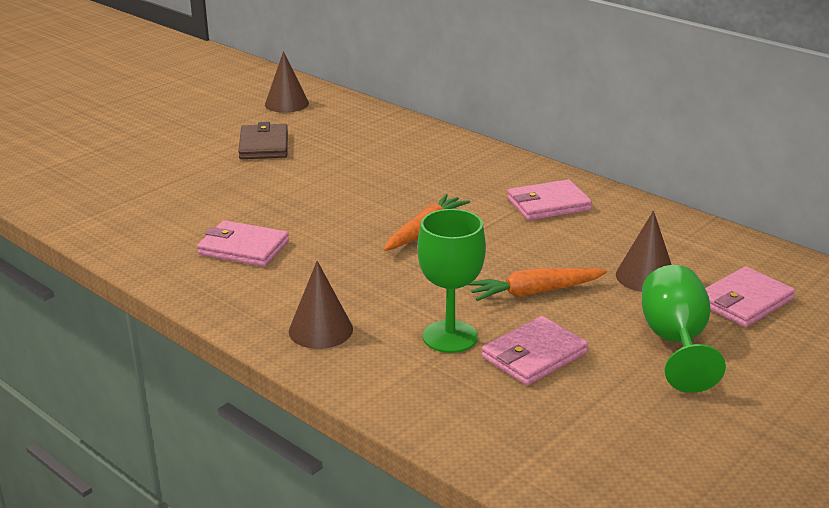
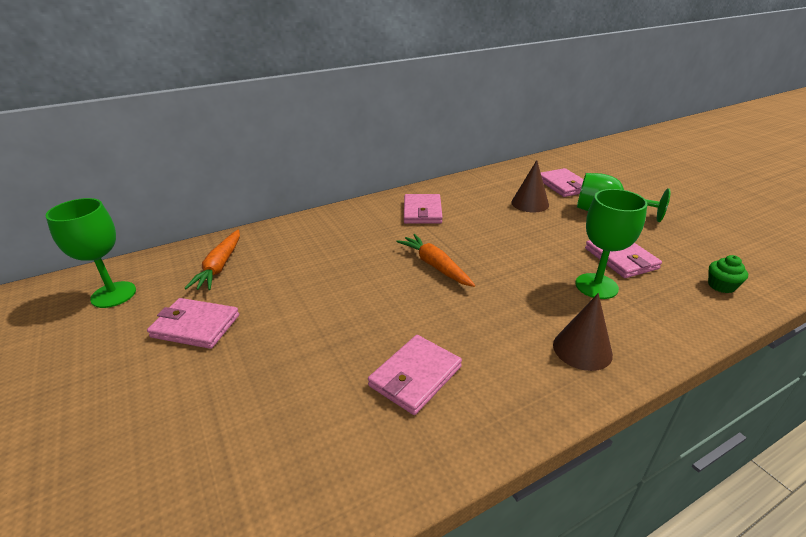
camera: 70 degrees left, 5 degrees up
(264, 145) = (195, 326): brown wallet -> pink wallet
(286, 104) = (113, 294): brown cone -> green goblet
(515, 438) = (721, 286): none -> green cupcake
(534, 292) = (540, 241): orange carrot -> orange carrot (220, 266)

